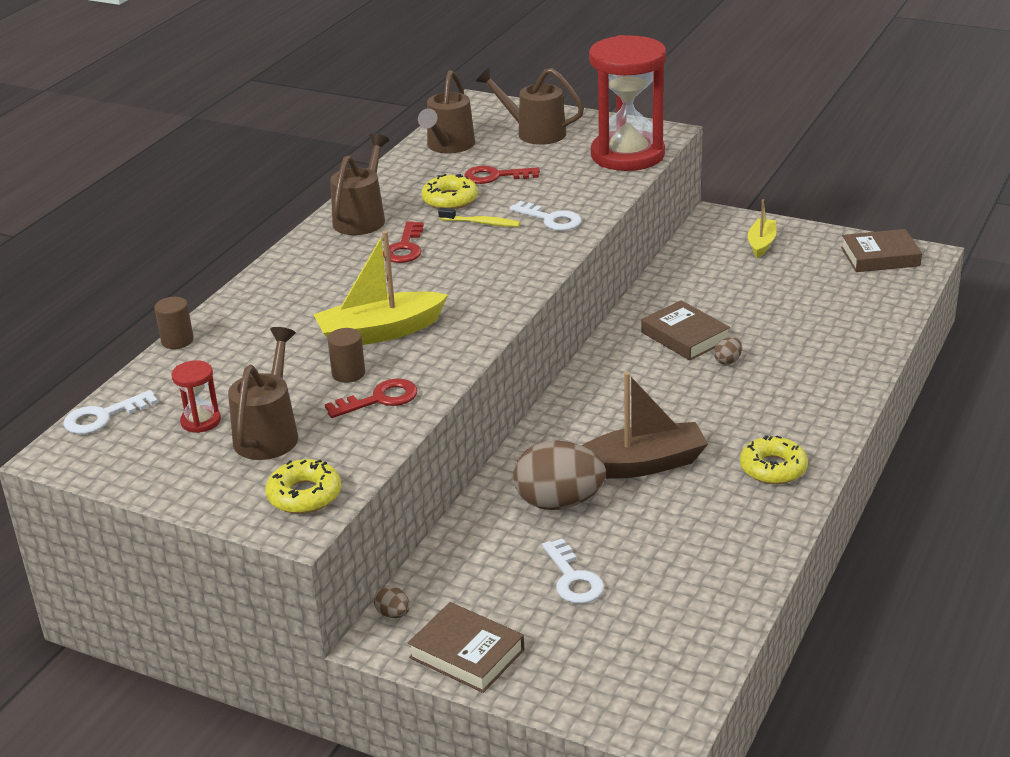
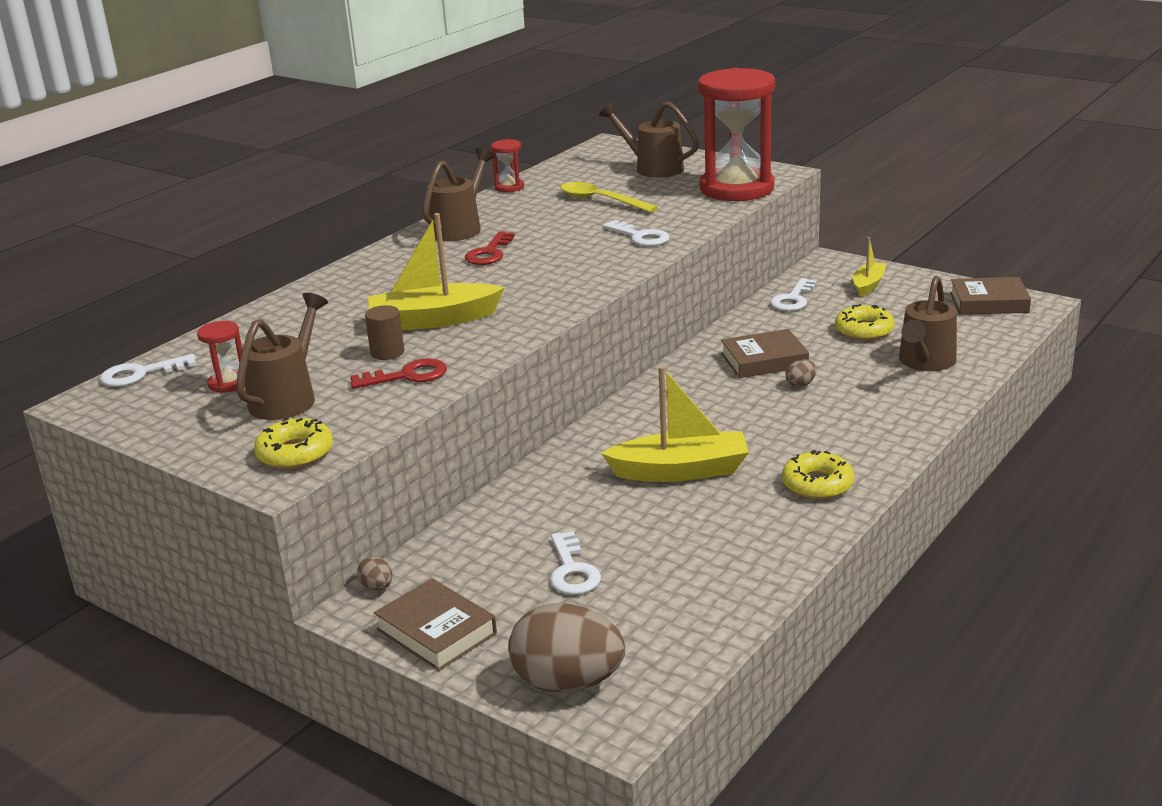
camera: 10 degrees right, 5 degrees down
(177, 341) = (241, 316): brown cylinder -> none
(394, 164) = (509, 187): none -> red hourglass
(448, 146) = (566, 176): brown watering can -> brown watering can (924, 362)
(450, 200) = (549, 217): yellow donut -> yellow donut (864, 330)
(482, 223) = (571, 237): yellow toothbrush -> none
(495, 176) = (600, 200): red key -> yellow spoon
(559, 502) = (583, 499): brown egg -> brown egg (568, 683)
(641, 465) = (680, 471): brown boat -> yellow boat
(685, 336) = (764, 360): brown book -> brown book turned 75 degrees counterclockwise
(693, 265) = (793, 299): none -> white key

